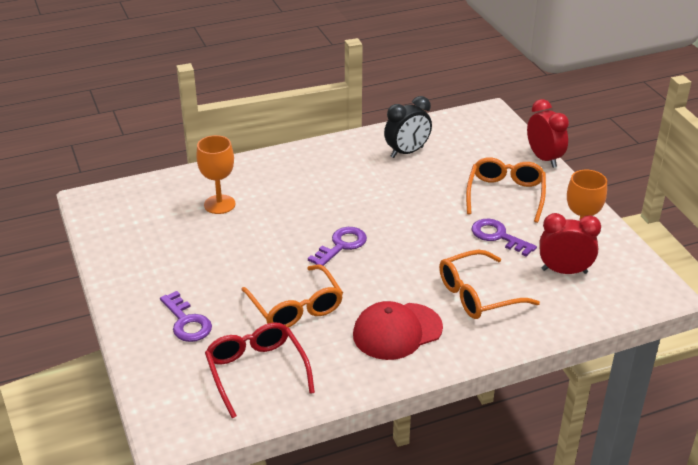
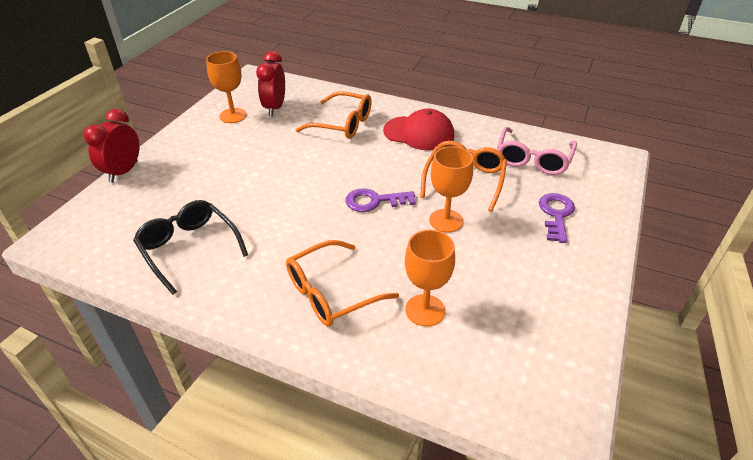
camera: 135 degrees left, 5 degrees up
(256, 372) = (533, 159): red glasses -> pink glasses
(270, 263) = (446, 221): none -> orange goblet
(407, 152) = (189, 248): black clock -> black glasses
(498, 236) = (267, 144): purple key -> none
(505, 195) = (206, 164): orange glasses -> orange glasses (331, 292)
(564, 271) = (275, 108): red clock -> red clock turned 45 degrees clockwise

